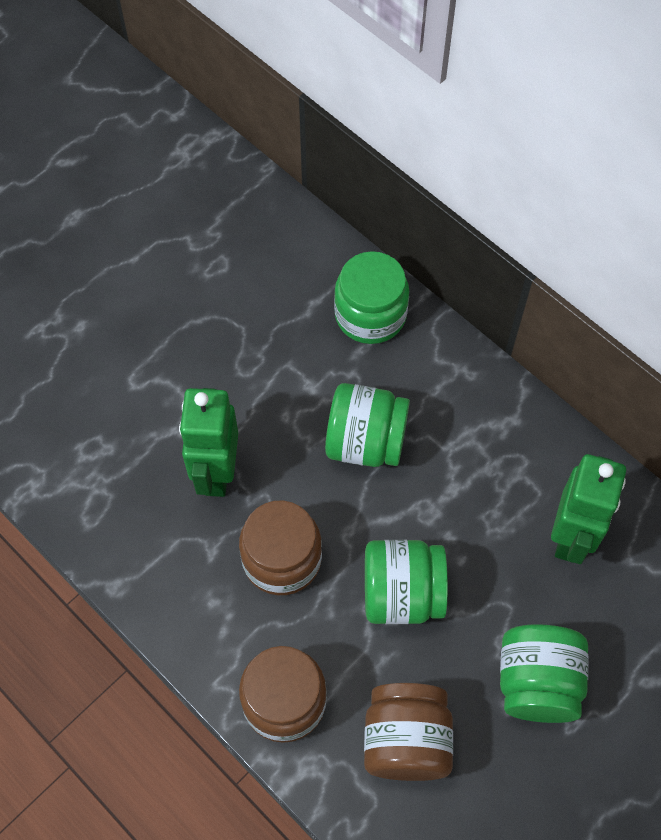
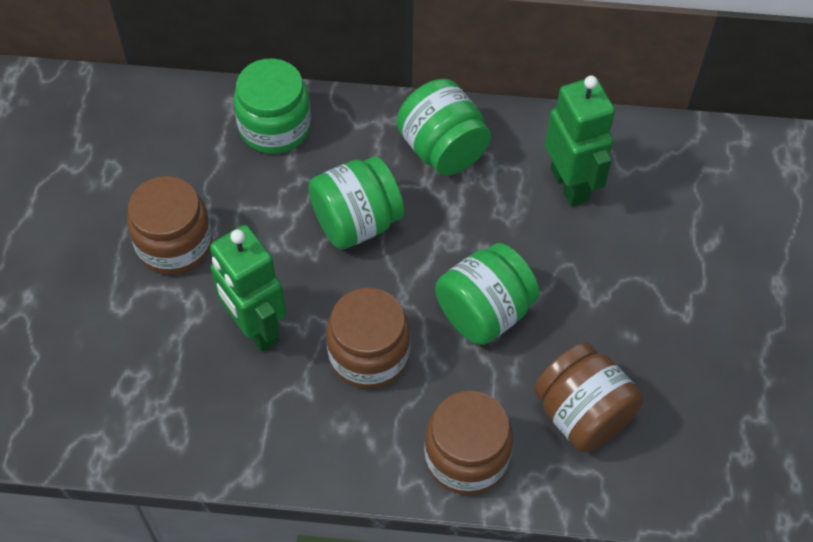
camera: 40 degrees left, 5 degrees down
(214, 360) = (174, 244): none -> brown jar
(537, 683) = (637, 302): green jar -> green jar (442, 149)

